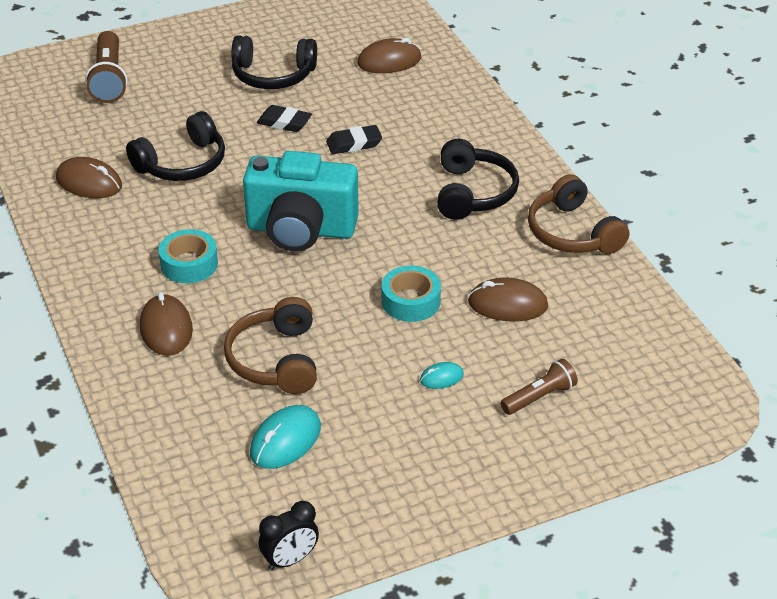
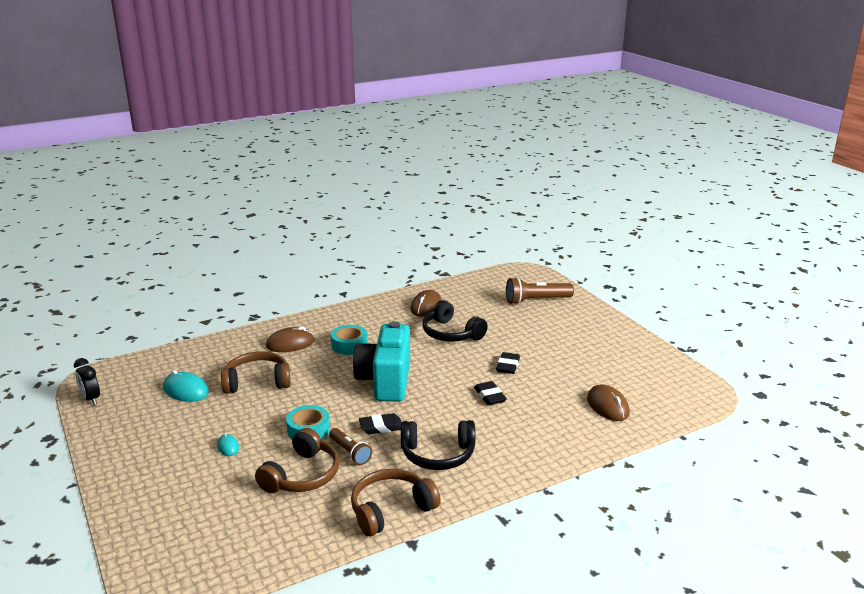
camera: 85 degrees right, 15 degrees down
(273, 75) = (565, 357): black headphones -> none
(410, 236) = (381, 427): none -> black eraser
(507, 304) = (302, 475): brown mouse -> brown headphones
(539, 397) = (198, 492): brown flashlight -> brown flashlight (350, 452)

